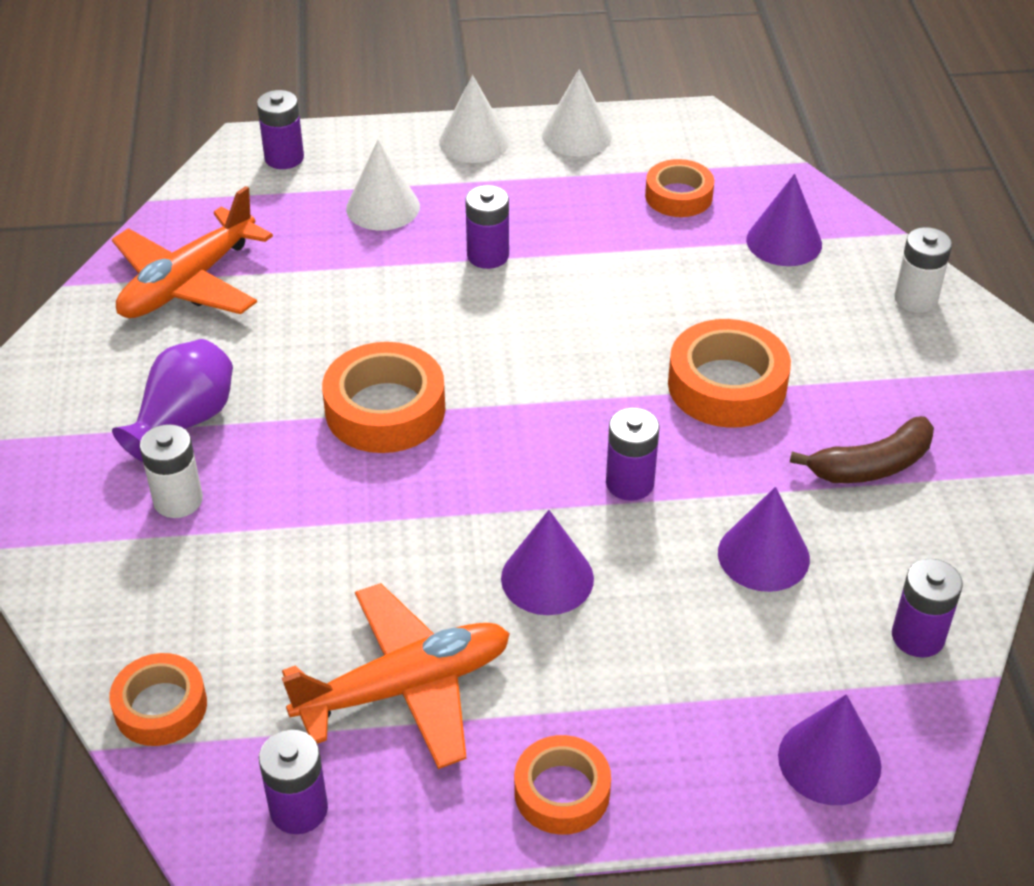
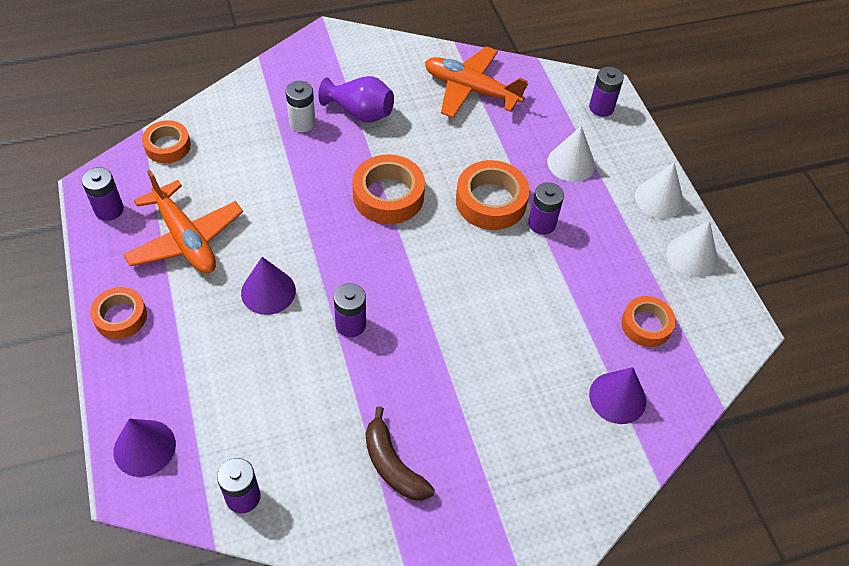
camera: 75 degrees right, 10 degrees up
(727, 385) = (452, 371): orange tape -> orange tape (491, 201)
(763, 555) = (301, 403): purple cone -> none
(915, 299) = (580, 493): white battery -> none

